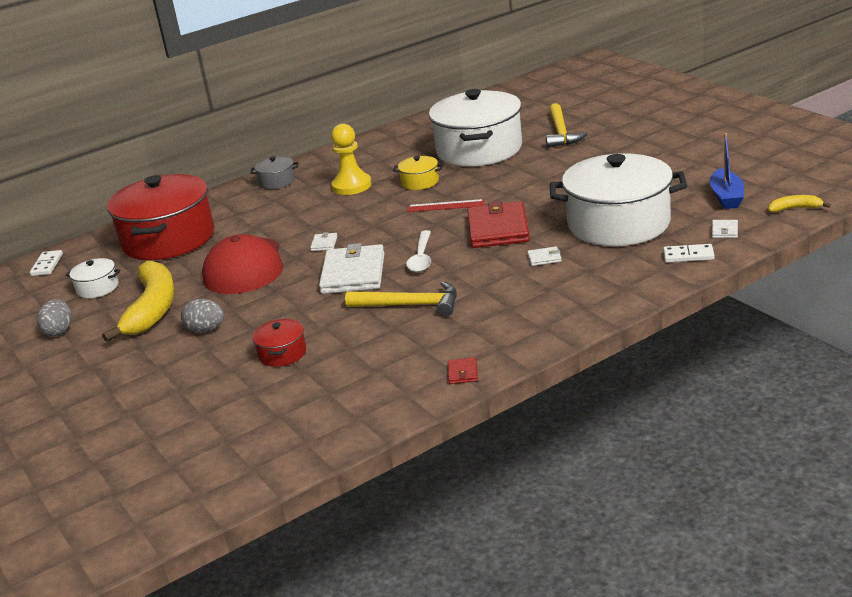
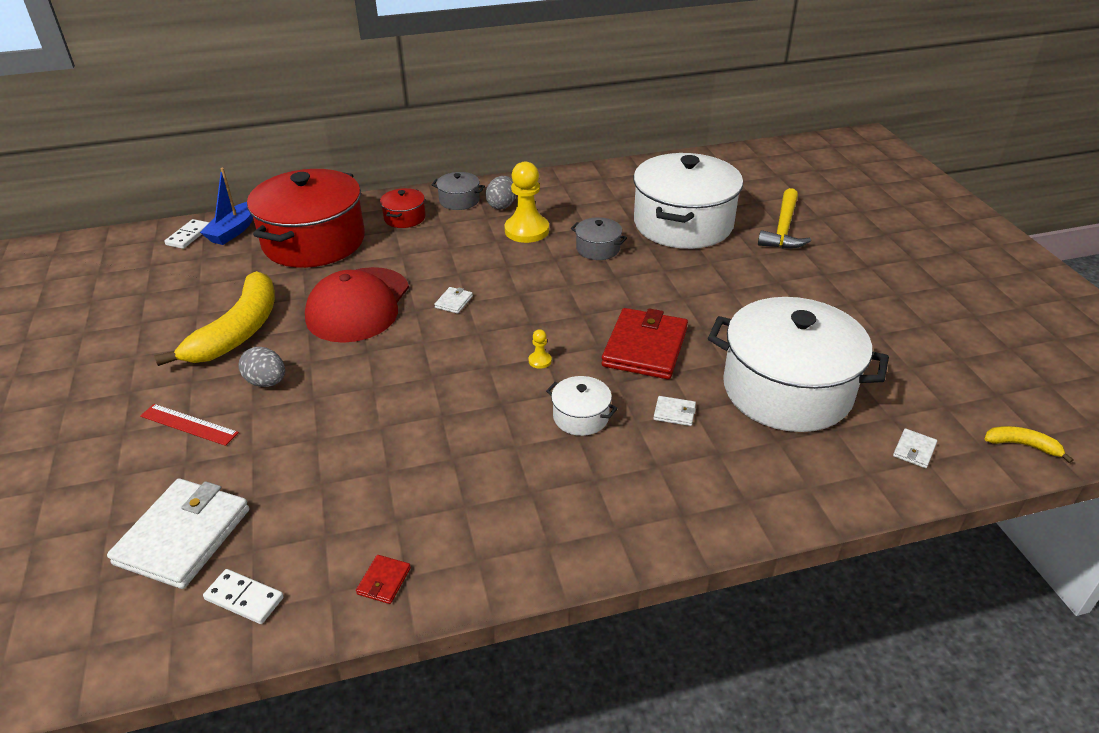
camera: 15 degrees right, 10 degrees up
(59, 331) = (138, 328): grey egg -> grey egg (502, 205)
(97, 288) = (210, 283): white pot -> white pot (581, 417)
(282, 353) = (316, 450): red pot -> red pot (404, 218)
(353, 274) = (457, 357): white wallet -> white wallet (183, 536)
(410, 305) = (489, 430): yellow hammer -> none
(420, 182) = (598, 249): yellow pot -> grey pot
(421, 258) = (540, 361): white spoon -> yellow pawn
(445, 206) = (606, 292): red ruler -> red ruler (189, 424)
(463, 373) = (485, 569): red wallet -> red wallet (384, 581)
(688, 255) = (850, 476): white domino -> white domino (244, 598)
(726, 197) = (939, 393): blue boat -> blue boat (233, 231)

